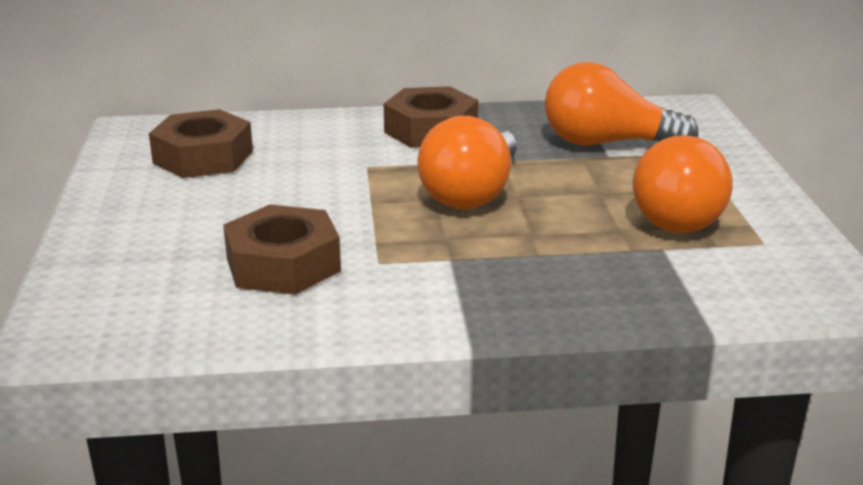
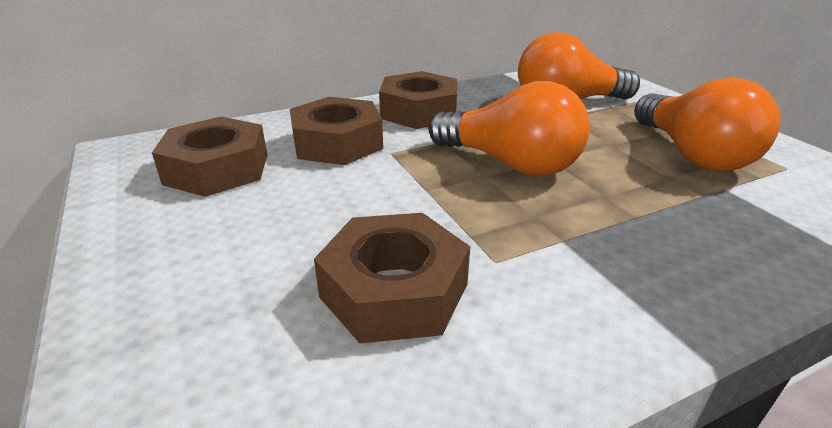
camera: 20 degrees left, 5 degrees up
(323, 150) = (337, 143): none -> brown nut
(472, 193) = (510, 163): orange light bulb -> orange light bulb turned 60 degrees counterclockwise

